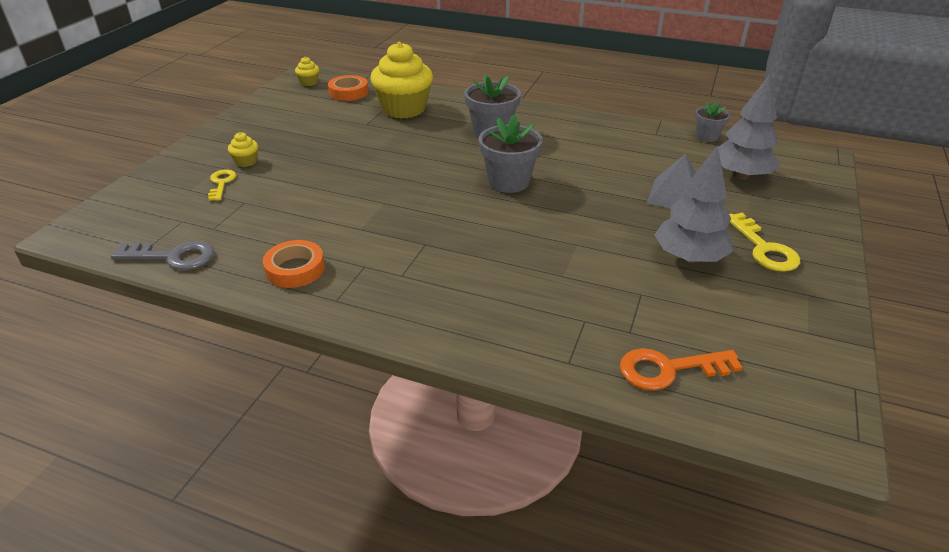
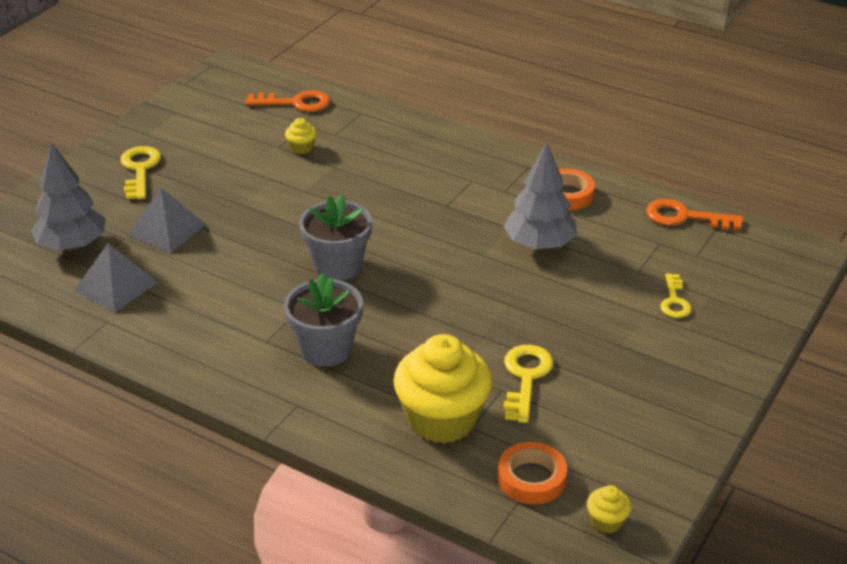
camera: 170 degrees left, 0 degrees up
(173, 257) = (685, 217): grey key -> orange key
(246, 162) = (656, 333): yellow cupcake -> yellow cupcake (301, 148)
(350, 130) = (525, 378): none -> yellow key
(673, 153) = (115, 286): none -> grey pyramid
(689, 258) = (213, 169): grey tree -> grey tree (539, 245)
(707, 136) = (46, 308): grey flower pot -> none

